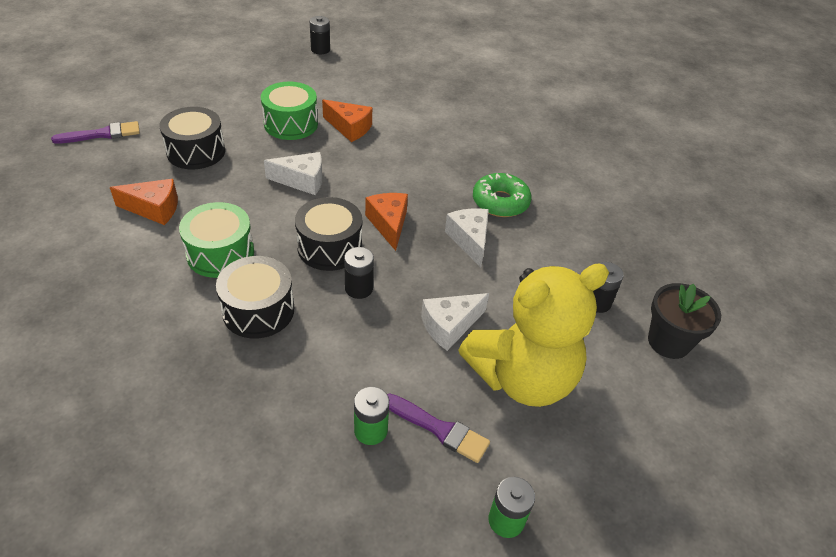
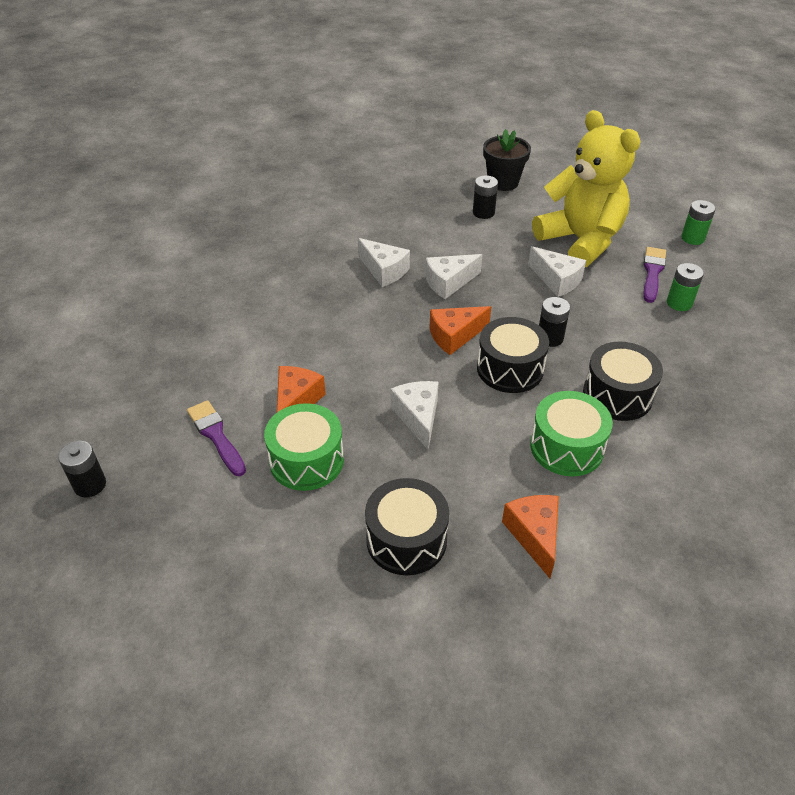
camera: 100 degrees left, 0 degrees up
(102, 134) = (413, 679): purple brush -> purple brush (216, 435)
(500, 202) = (384, 271): green donut -> white cheese

